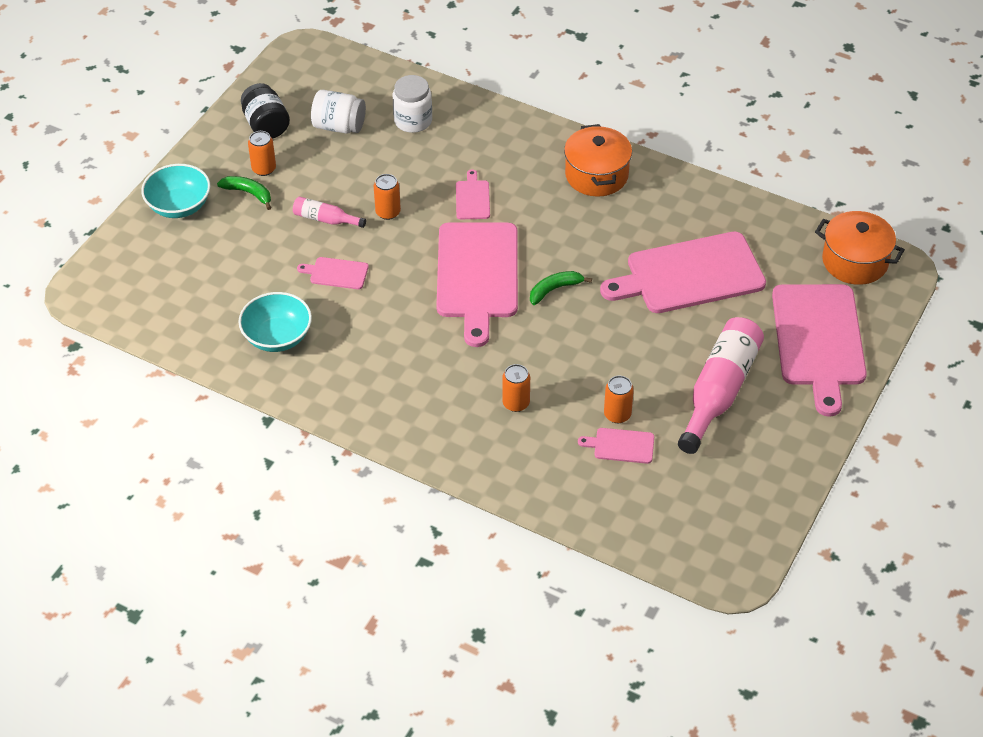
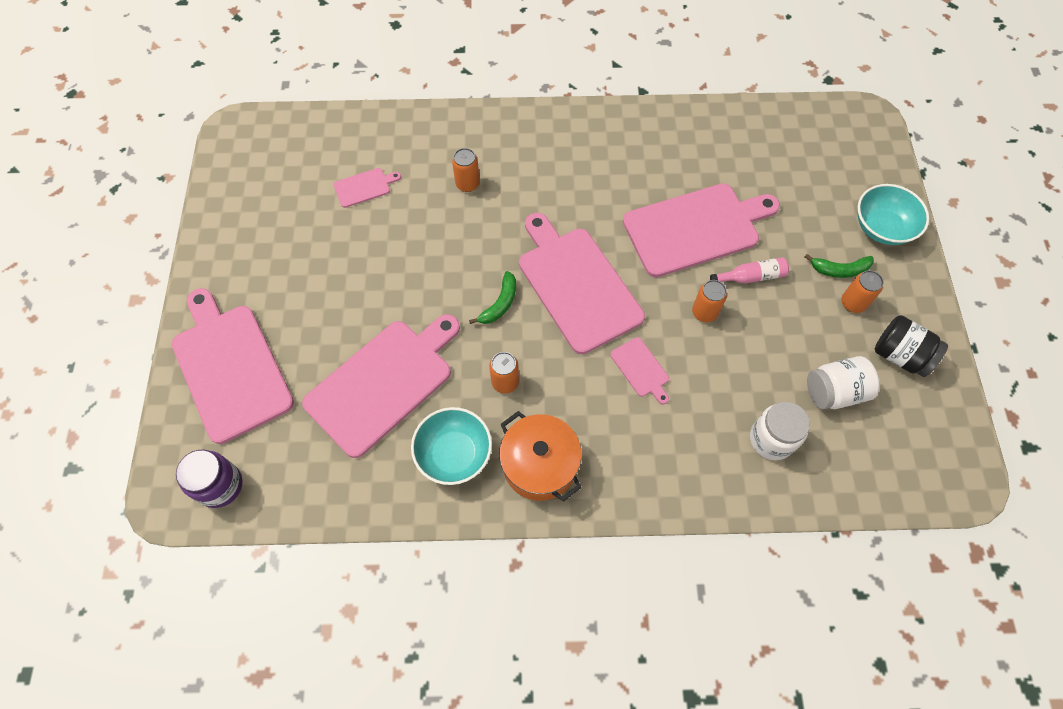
camera: 150 degrees right, 15 degrees up
(277, 337) = (691, 152): turquoise bowl -> turquoise bowl (454, 454)
(336, 273) = (695, 228): pink cutting board -> pink cutting board, size x2.31
(617, 414) = (380, 211): orange can -> orange can (505, 382)
(719, 391) = (304, 271): pink bottle -> none
(855, 261) = (220, 485): orange pot -> purple jar

